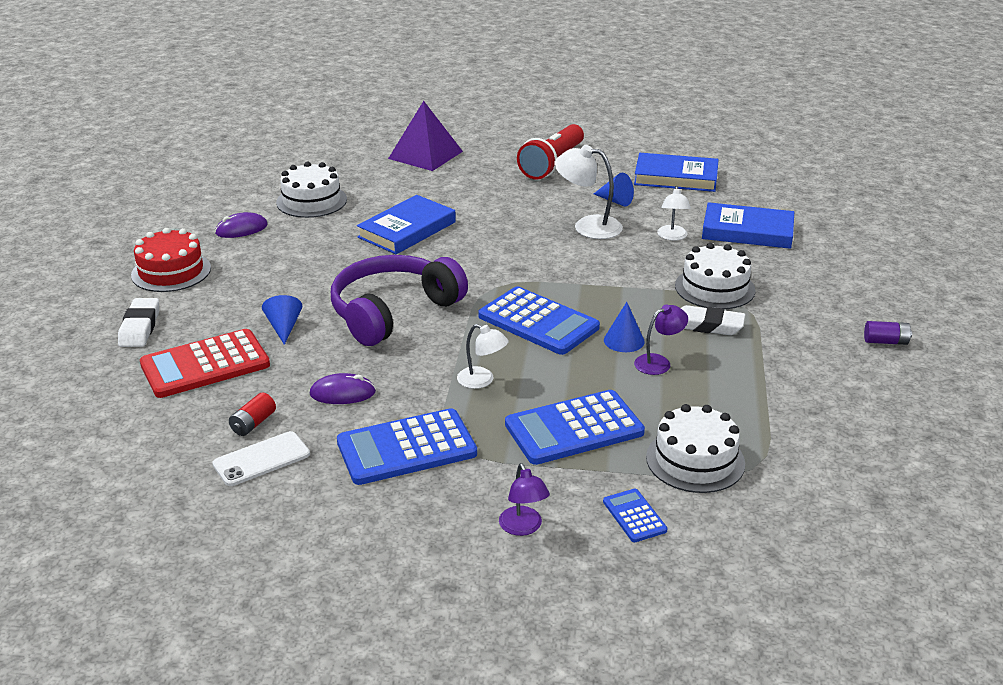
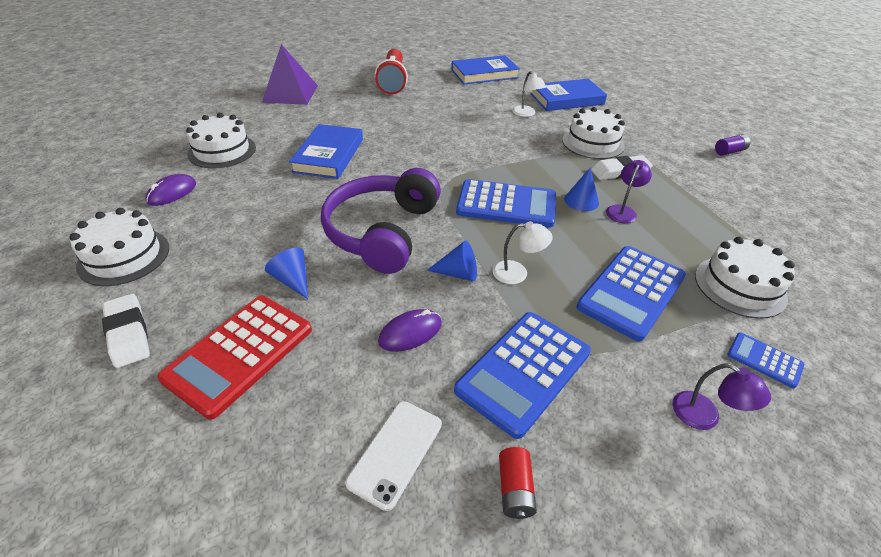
camera: 30 degrees left, 10 degrees up
(171, 271) = (124, 256): red cake -> white cake
(253, 423) = (349, 408): red battery -> red battery (515, 489)
(587, 226) = (463, 120): white lamp -> none
(615, 201) = (462, 97): blue cone -> blue cone (458, 273)

